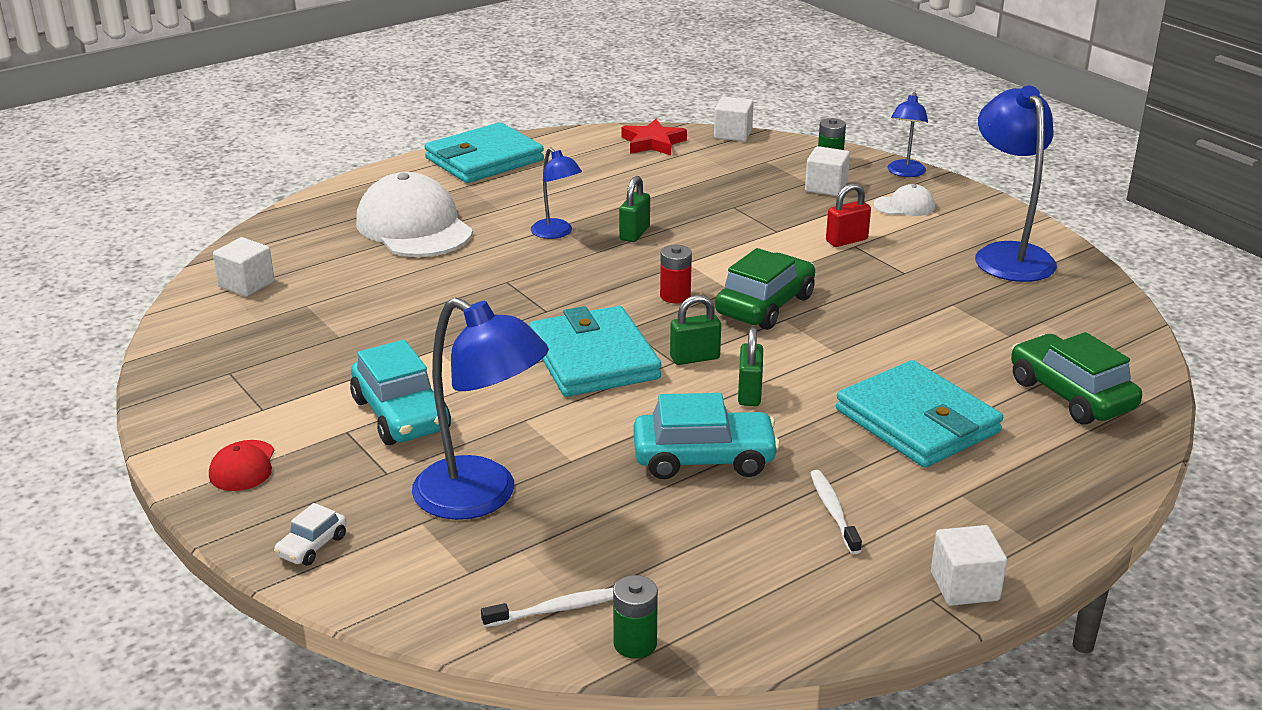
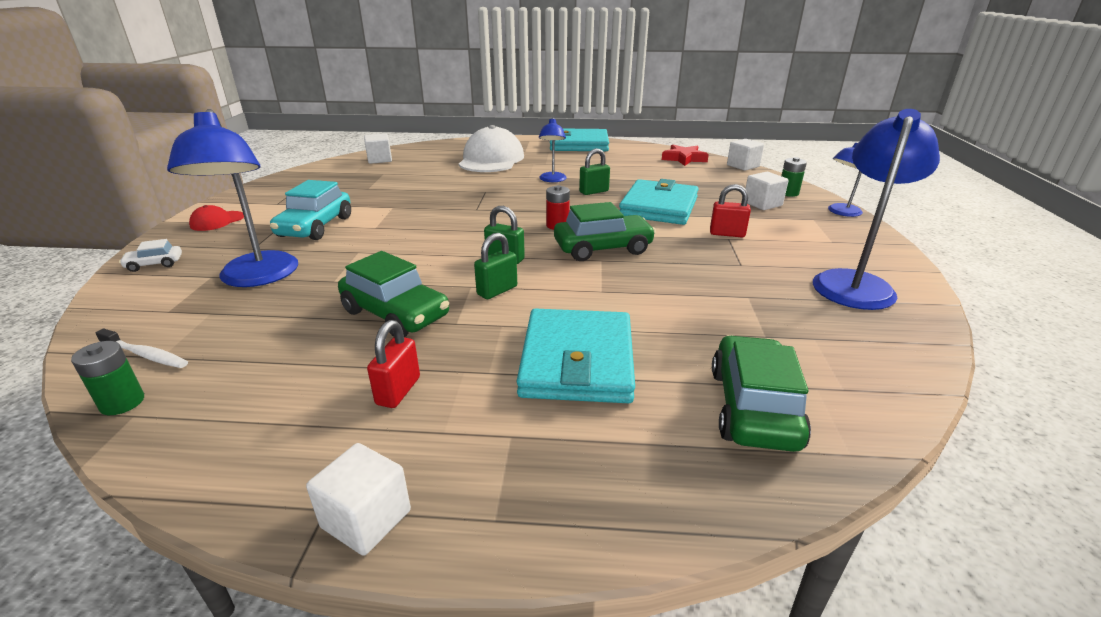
camera: 40 degrees right, 0 degrees up
(594, 358) = (452, 238): turquoise wallet -> turquoise wallet (659, 207)
(704, 459) = (395, 314): turquoise car -> green car
(833, 511) = (398, 391): white toothbrush -> red padlock
(904, 206) = (808, 229): white cap -> none

